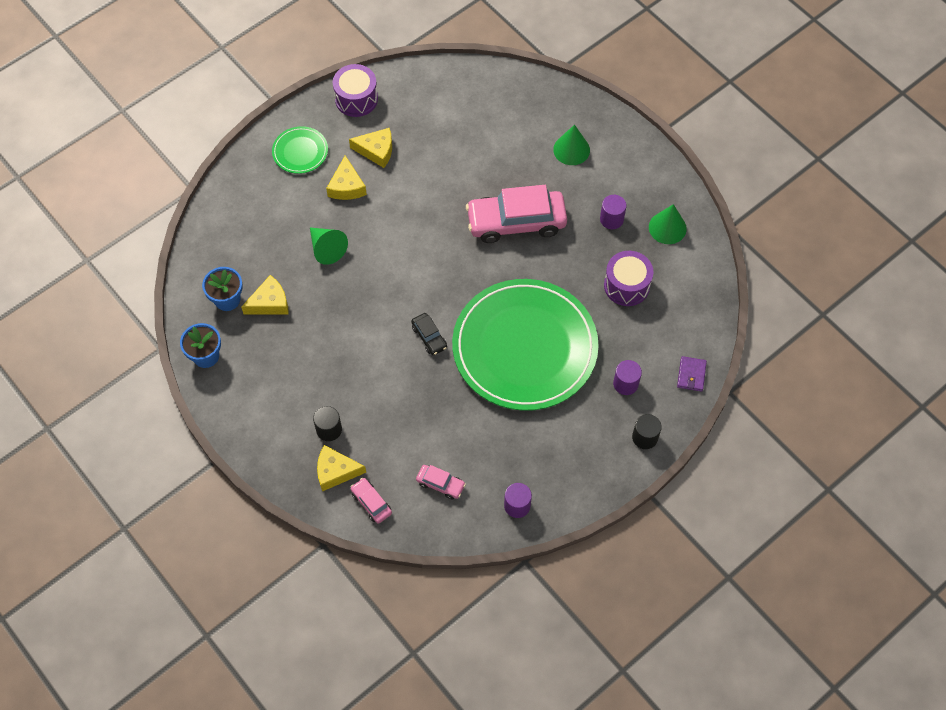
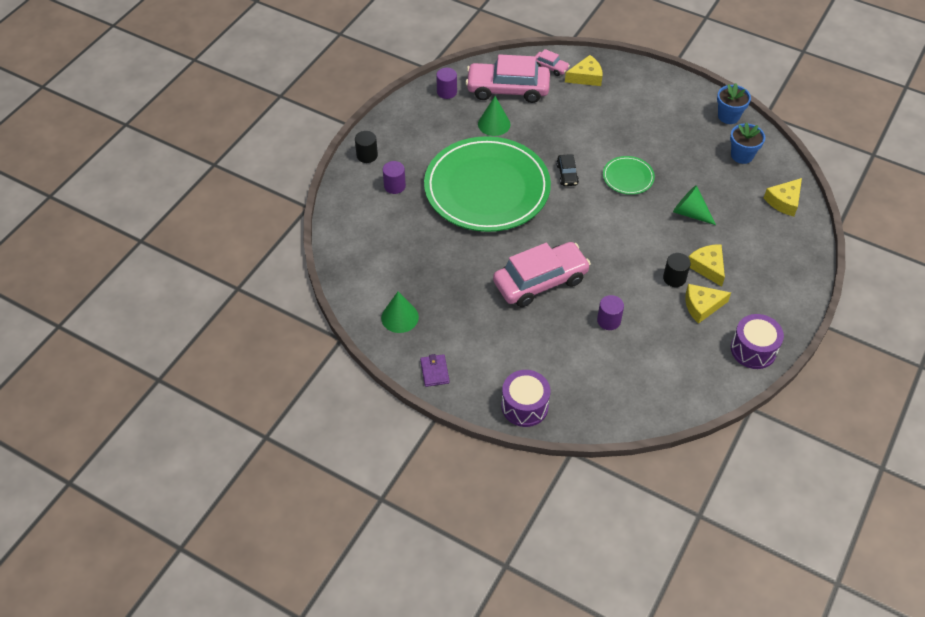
camera: 160 degrees right, 10 degrees down
(270, 303) = (707, 162): yellow cheese -> yellow cheese (784, 201)
(300, 152) = (769, 284): green plate -> green plate (628, 177)
(329, 429) = (606, 98): black cylinder -> black cylinder (674, 278)
(429, 337) = (567, 174): black car -> black car turned 135 degrees counterclockwise
(440, 484) = (507, 89): pink car -> pink car, size x2.23
(571, 149) = (519, 364): green cone -> green cone (494, 124)
(611, 219) = (454, 309): purple cylinder -> purple cylinder (608, 320)
(626, 285) = (420, 257): purple drum -> purple drum (524, 406)
(691, 375) = (342, 206): purple wallet -> purple wallet (434, 371)

